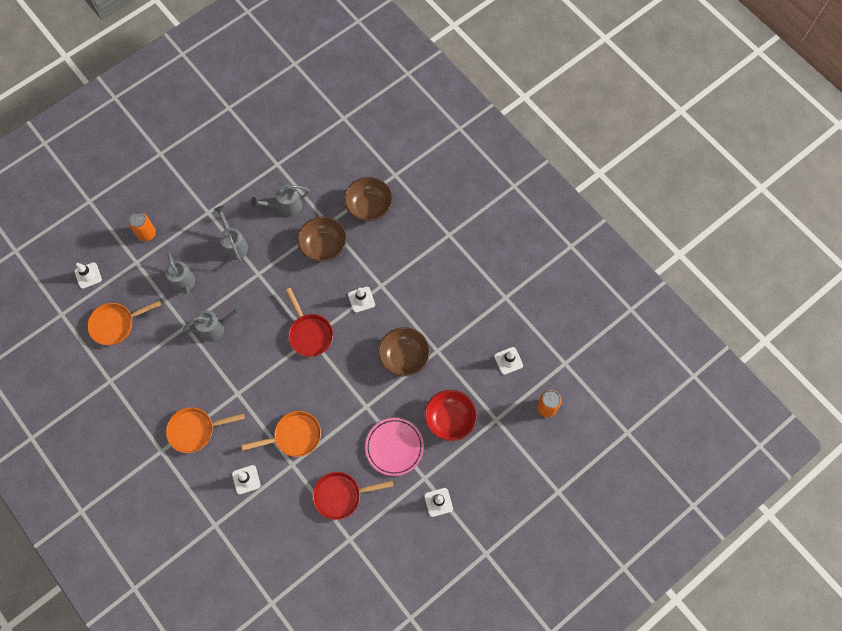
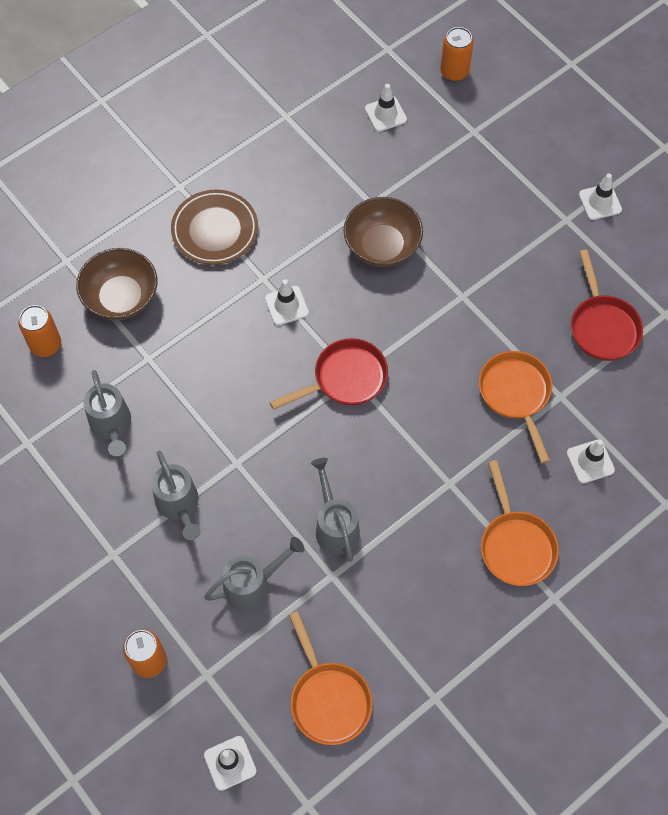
camera: 90 degrees left, 5 degrees down
(234, 244) = (179, 506): grey watering can -> grey watering can turned 90 degrees counterclockwise
(323, 246) = (189, 363): brown bowl -> none
(338, 169) = (46, 345): none -> orange can
(394, 447) = (524, 257): pink plate -> none
(416, 256) = (215, 230): none -> brown plate
(450, 419) = (477, 187): red bowl -> none

